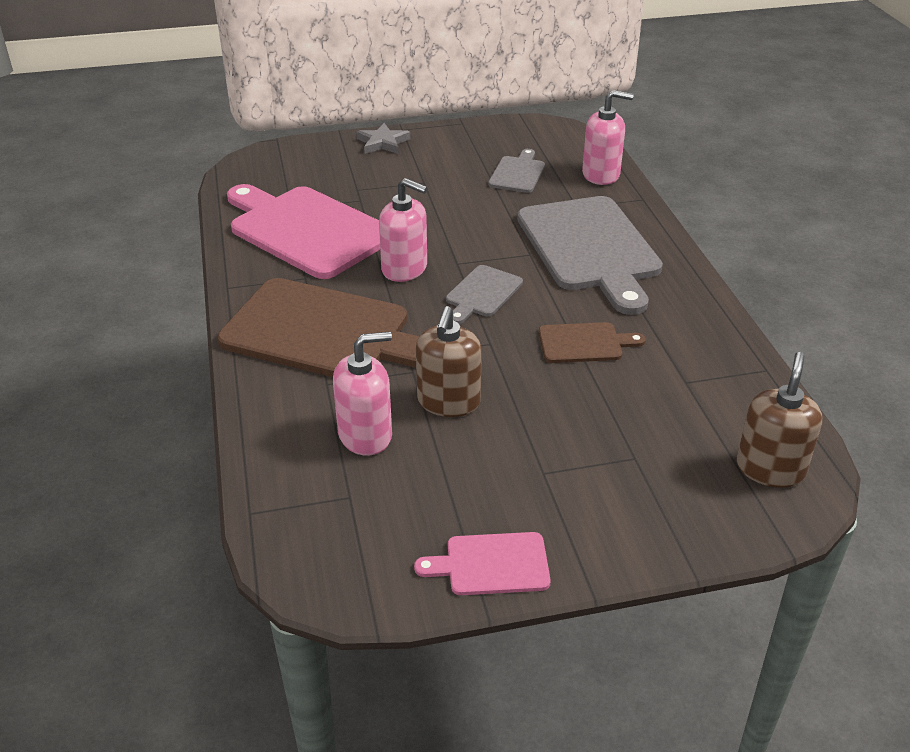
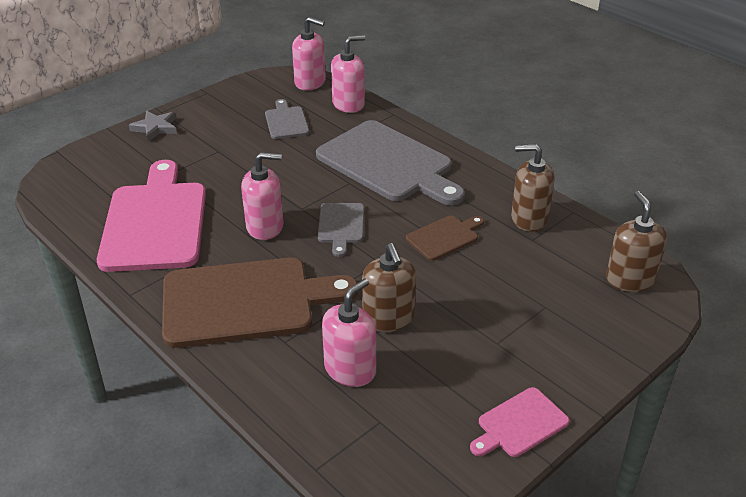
camera: 30 degrees left, 0 degrees up
(306, 230) = (155, 222): pink cutting board -> pink cutting board turned 75 degrees clockwise
(578, 141) = (310, 82): none -> pink soap dispenser
(703, 358) = (529, 219): none -> brown soap dispenser

